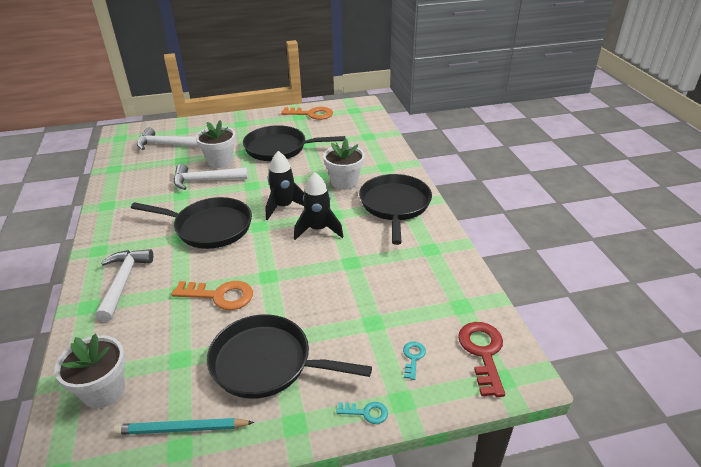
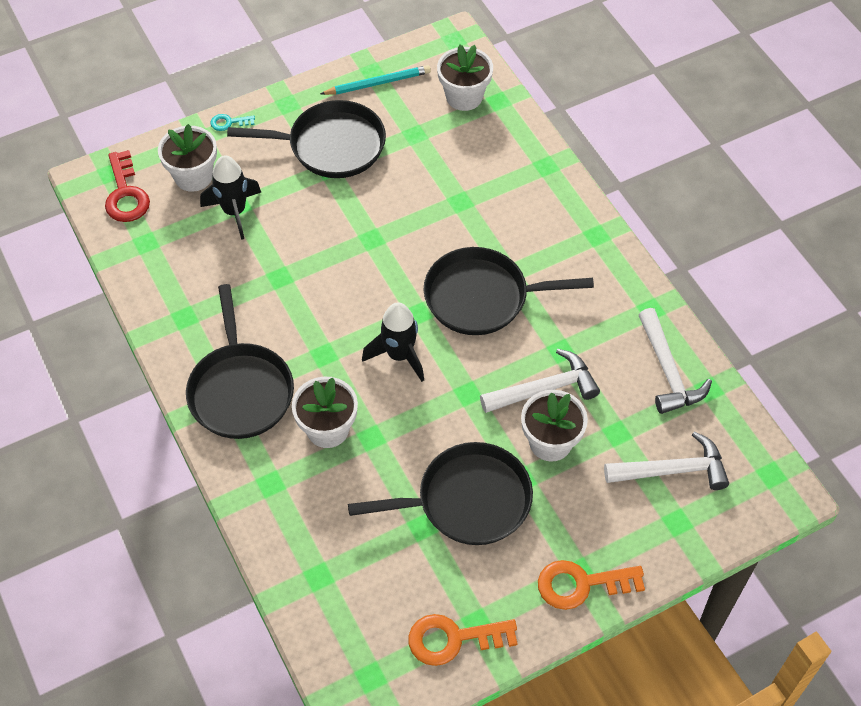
camera: 165 degrees right, 20 degrees up
(123, 282) = (531, 199): white hammer -> white hammer (667, 371)
(220, 295) = (413, 204): orange key -> orange key (581, 584)
(318, 229) = (336, 321): black rocket -> black rocket (234, 212)
(413, 357) = (193, 176): turquoise key -> white flower pot

